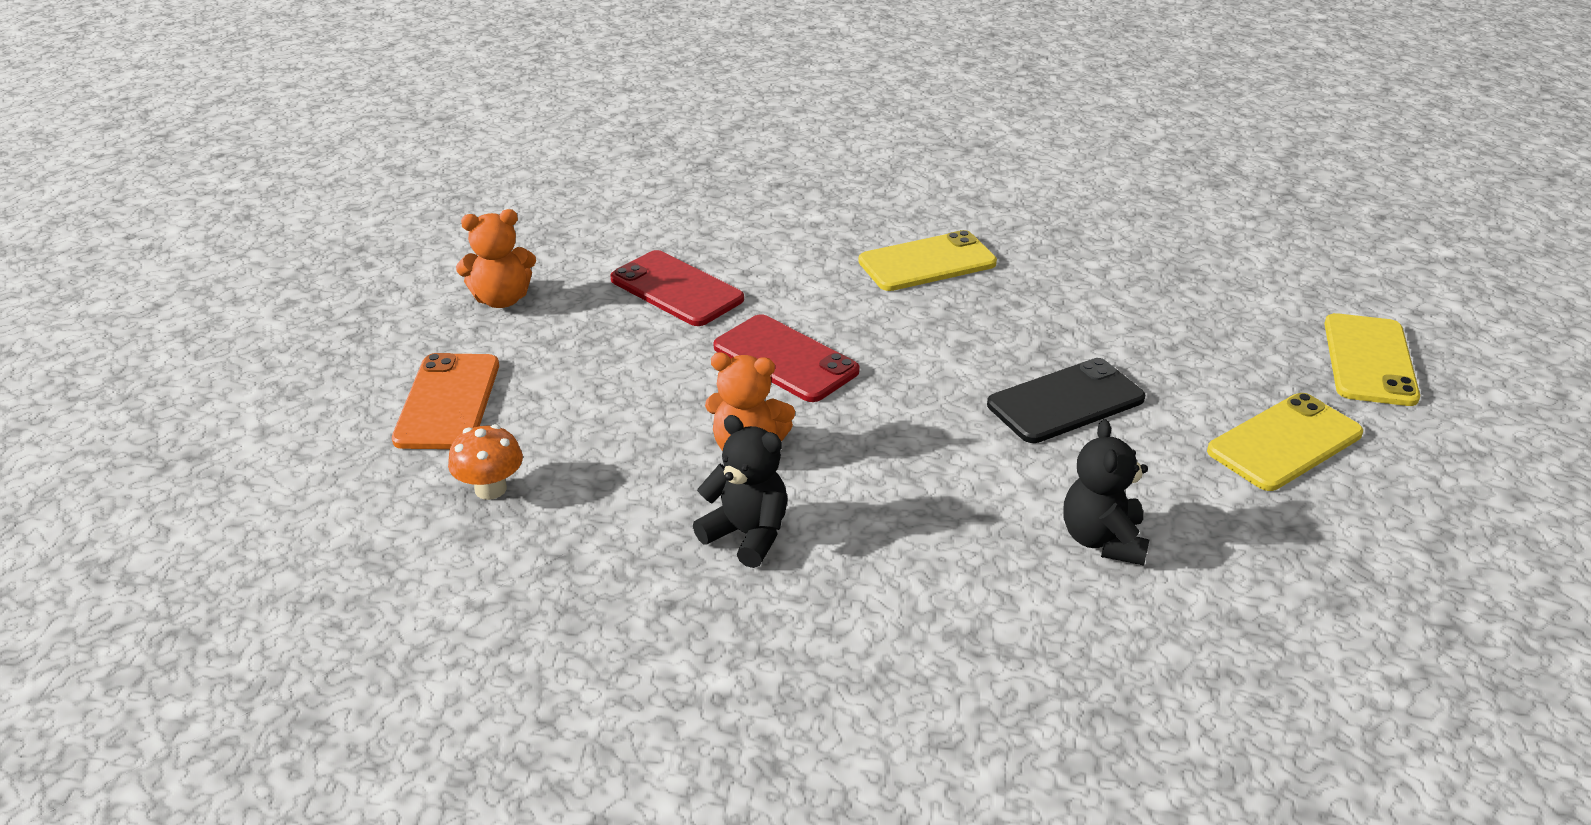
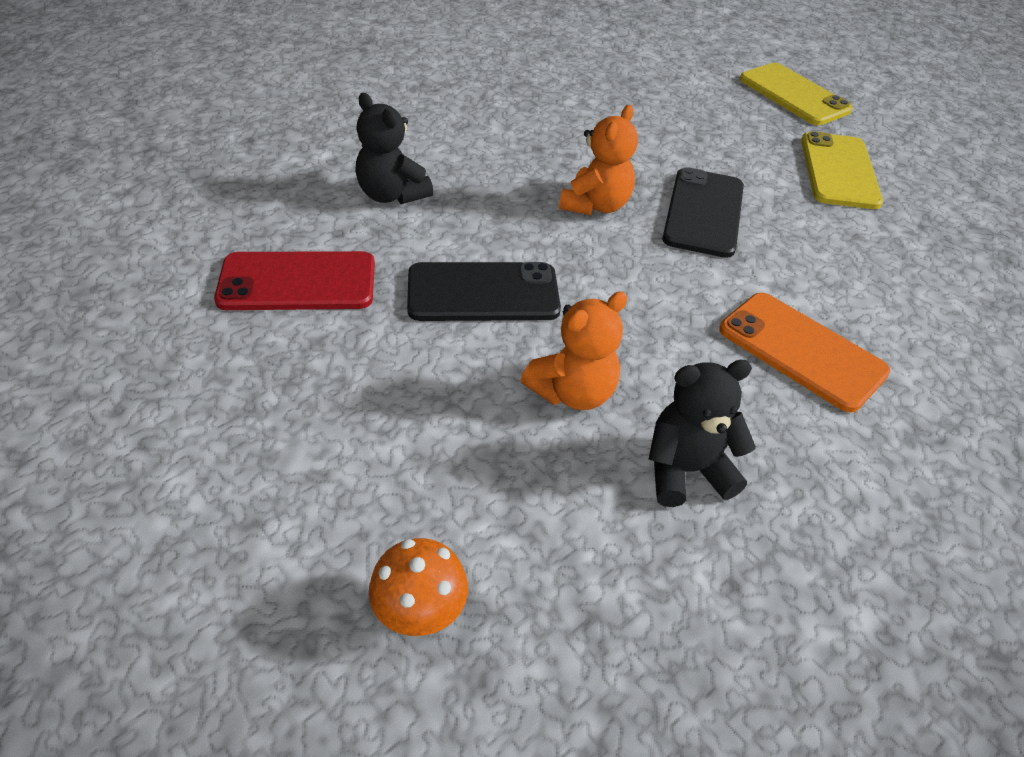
camera: 50 degrees left, 10 degrees up
(447, 402) = (229, 551): orange phone -> orange phone (801, 351)
(502, 299) = (125, 395): orange teddy bear -> orange teddy bear (595, 205)
(785, 359) = (483, 293): red phone -> black phone
(927, 262) = (464, 153): yellow phone -> none
(1102, 540) = (867, 300): black teddy bear -> black teddy bear (392, 195)

